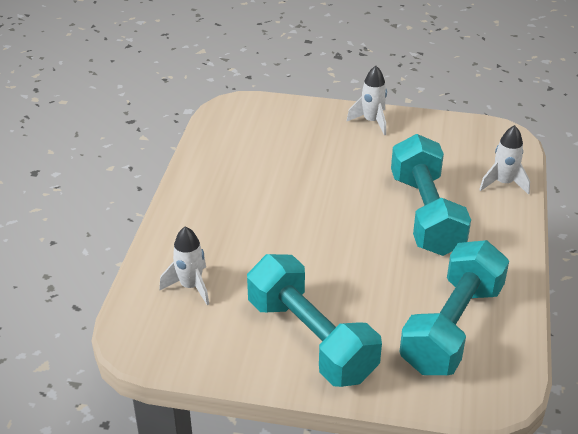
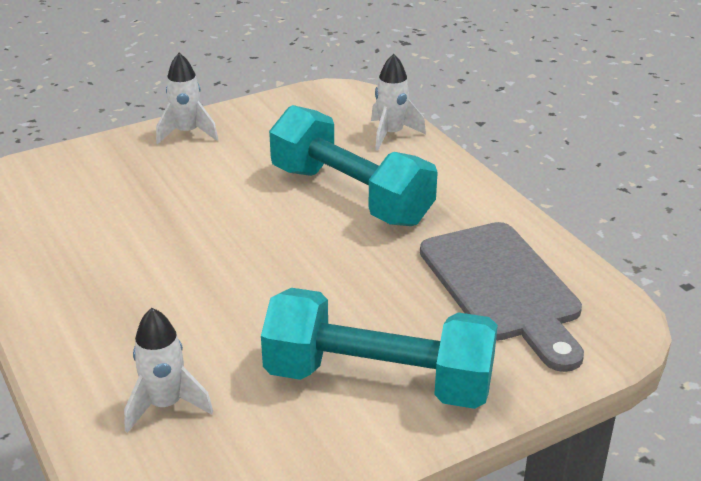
camera: 40 degrees left, 5 degrees down
(452, 327) = (503, 287): turquoise dumbbell -> grey cutting board

